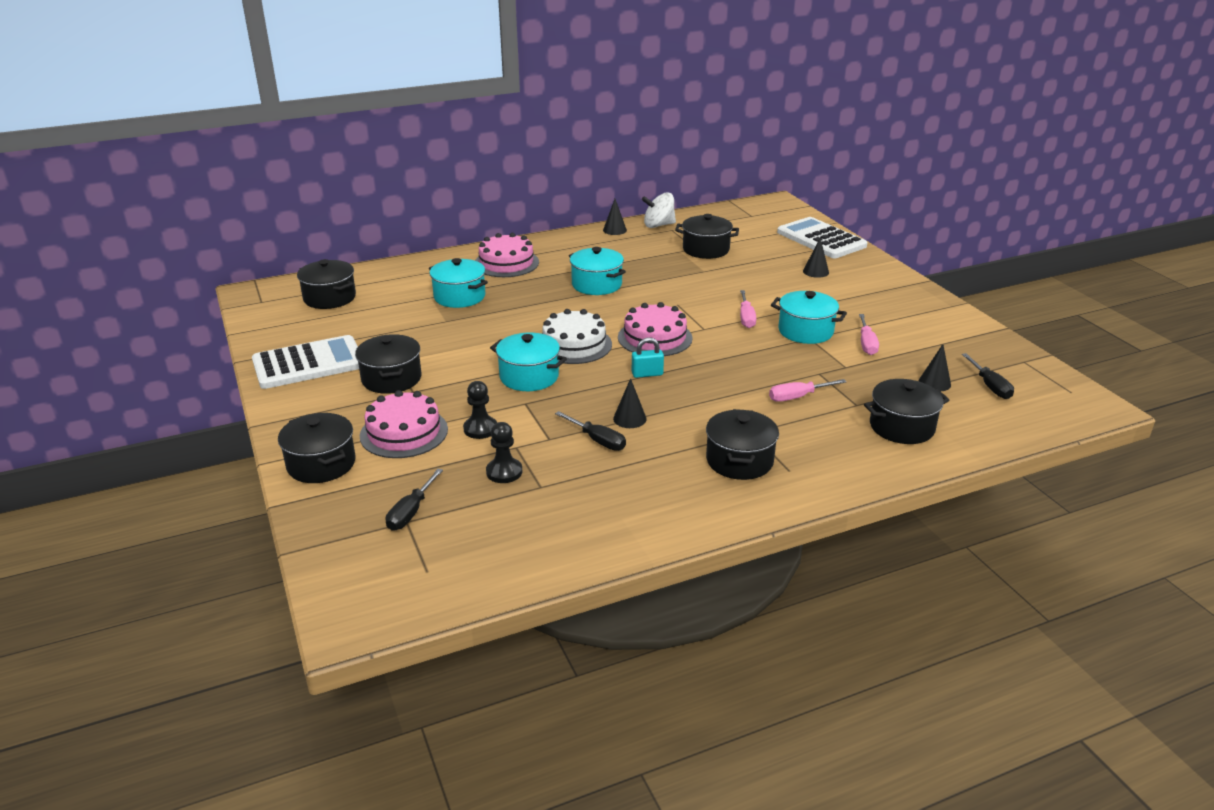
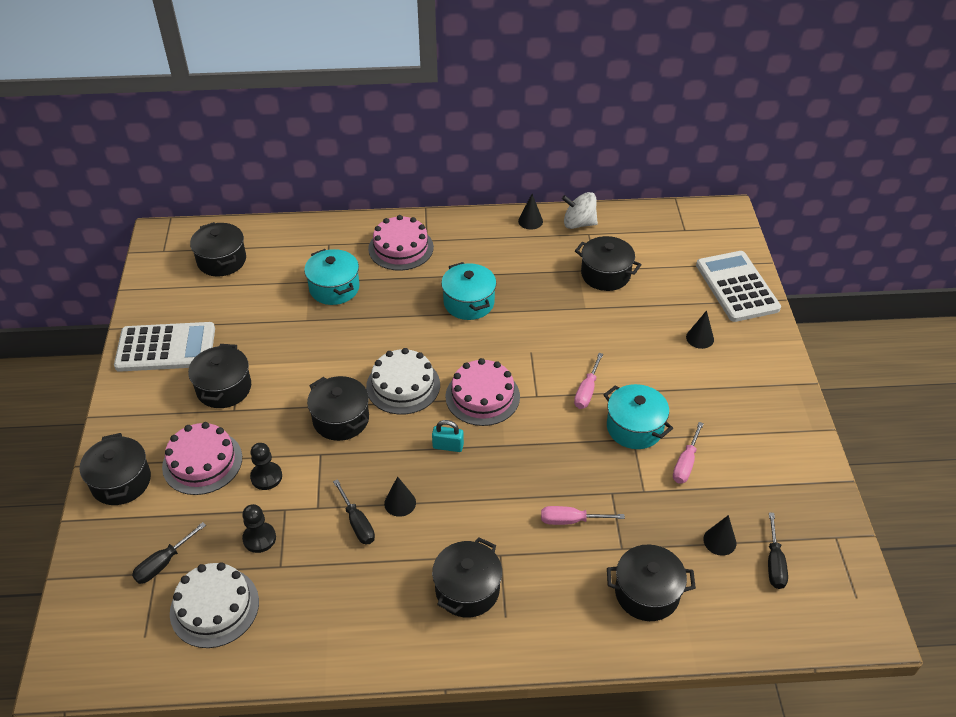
camera: 20 degrees right, 15 degrees up
(491, 531) = (214, 607): none -> white cake
(529, 377) = (341, 419): turquoise pot -> black pot

